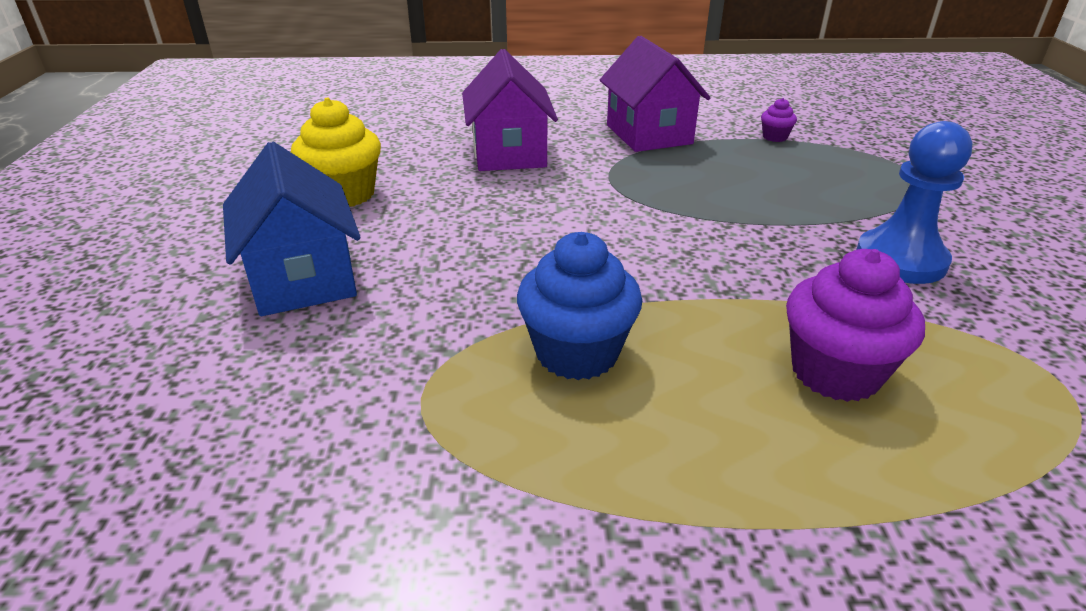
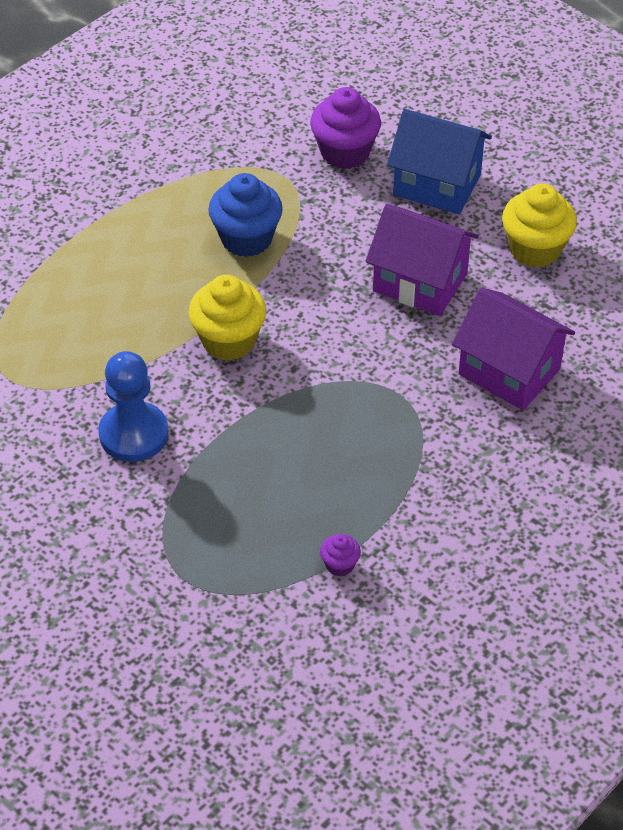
camera: 135 degrees right, 15 degrees up
(648, 134) = (445, 485): purple house -> purple house (420, 282)
(719, 275) = (229, 341): none -> yellow cupcake
(835, 372) = (119, 309): purple cupcake -> purple cupcake (345, 152)

